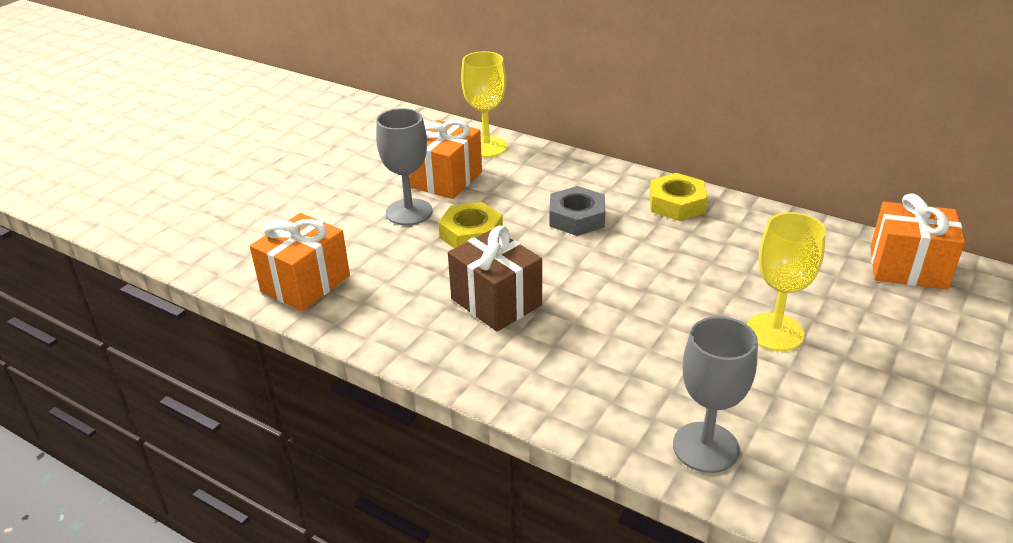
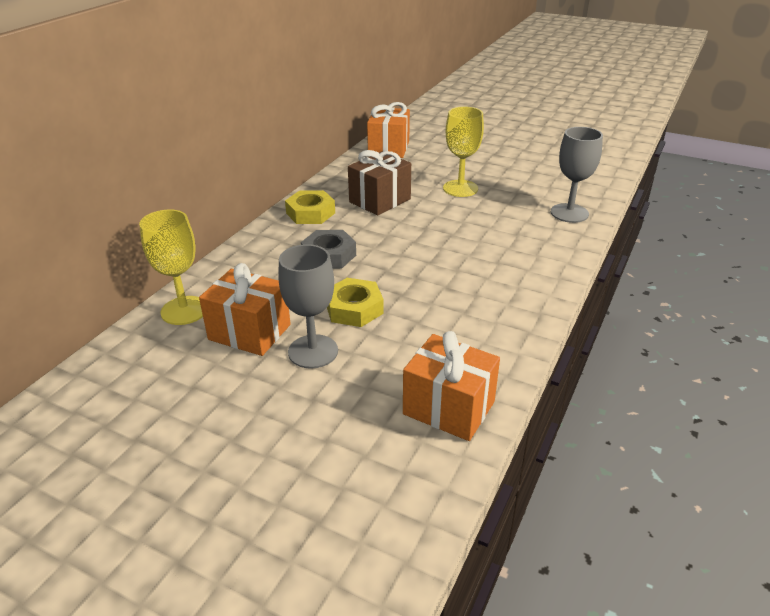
camera: 95 degrees left, 0 degrees up
(496, 302) = (453, 289): brown gift -> brown gift (380, 200)

